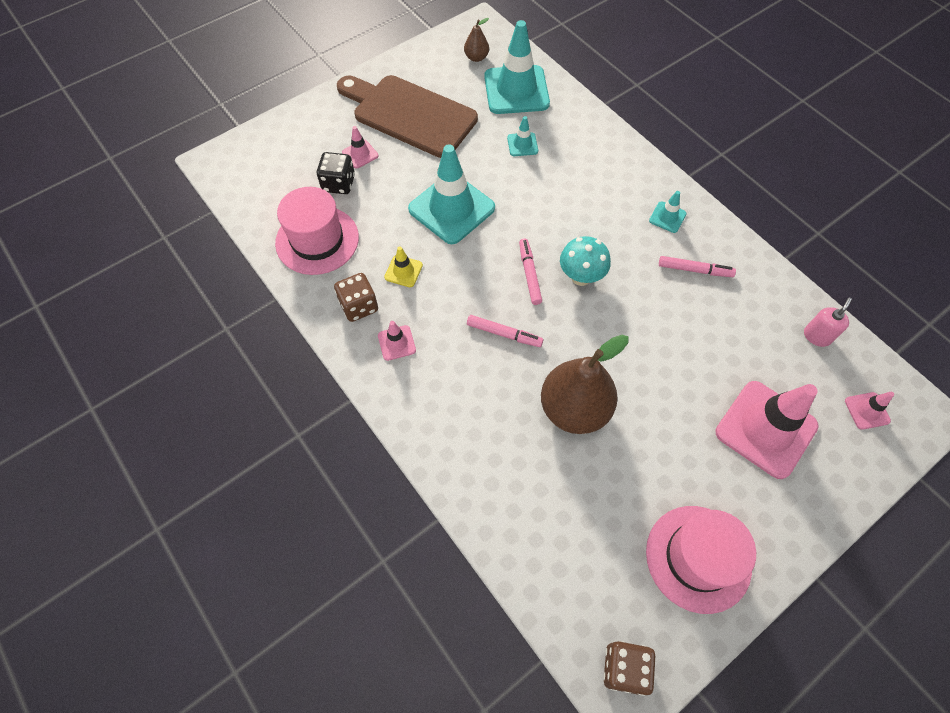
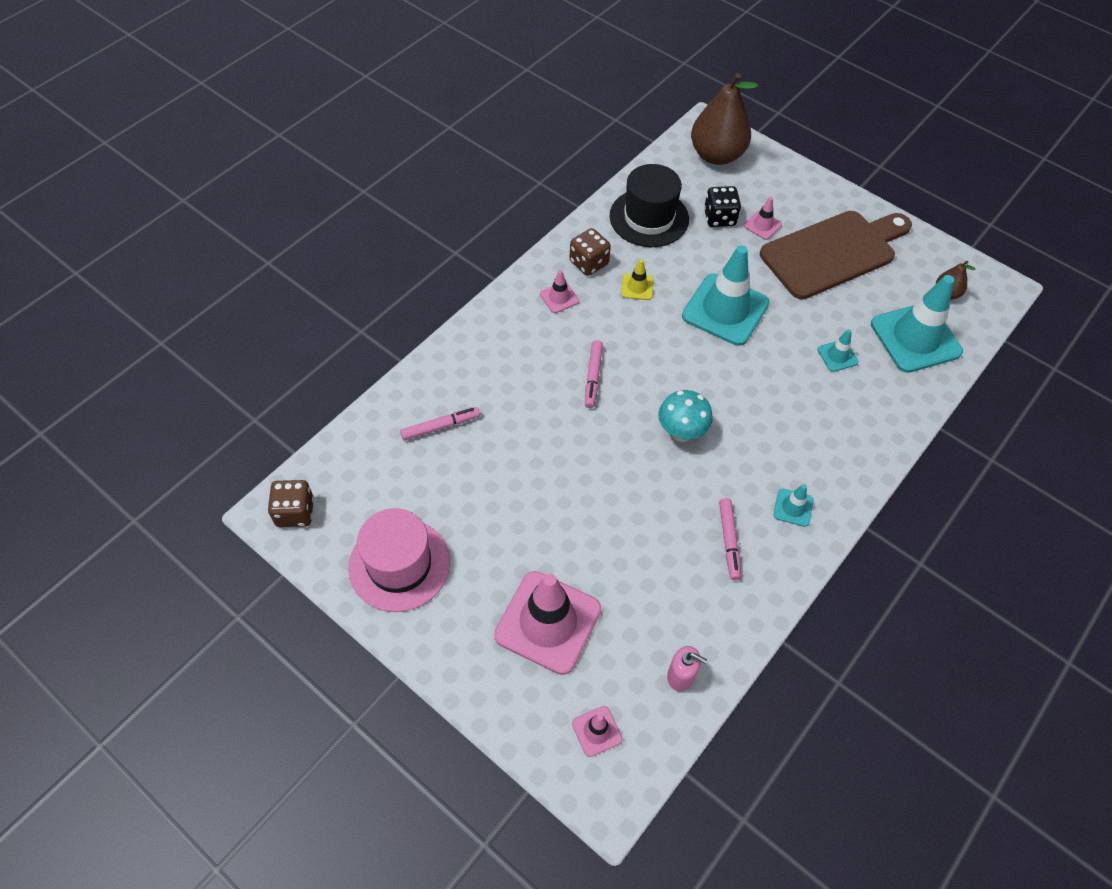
camera: 75 degrees right, 5 degrees down
(317, 240) = (649, 218): pink hat -> black hat
(409, 114) = (833, 252): brown cutting board -> brown cutting board turned 45 degrees clockwise
(529, 274) = (669, 387): pink marker -> pink marker (440, 426)
(574, 409) = (527, 445): brown pear -> brown pear (716, 155)

